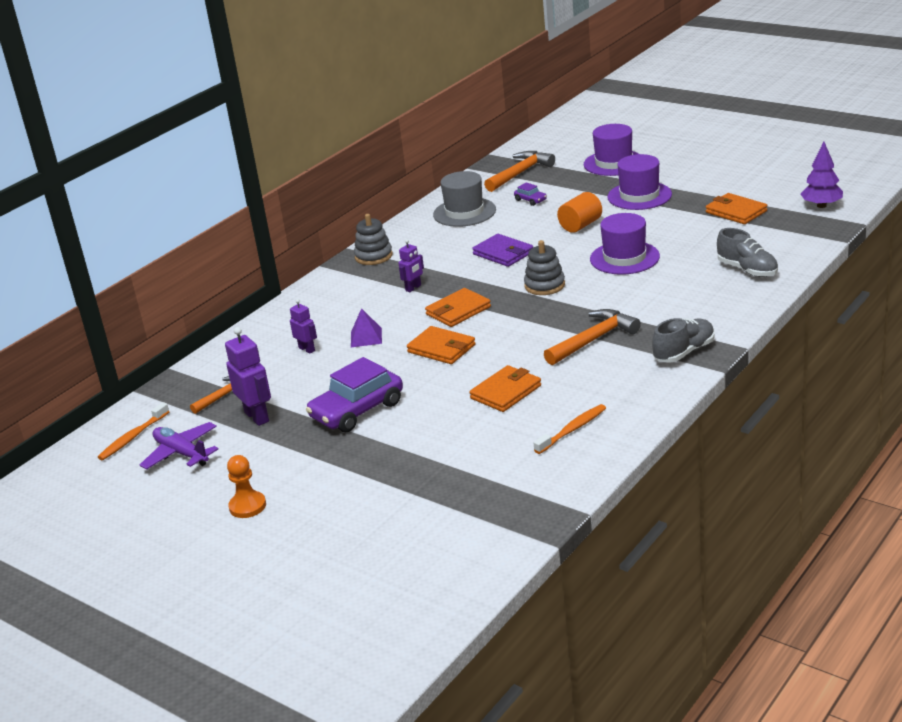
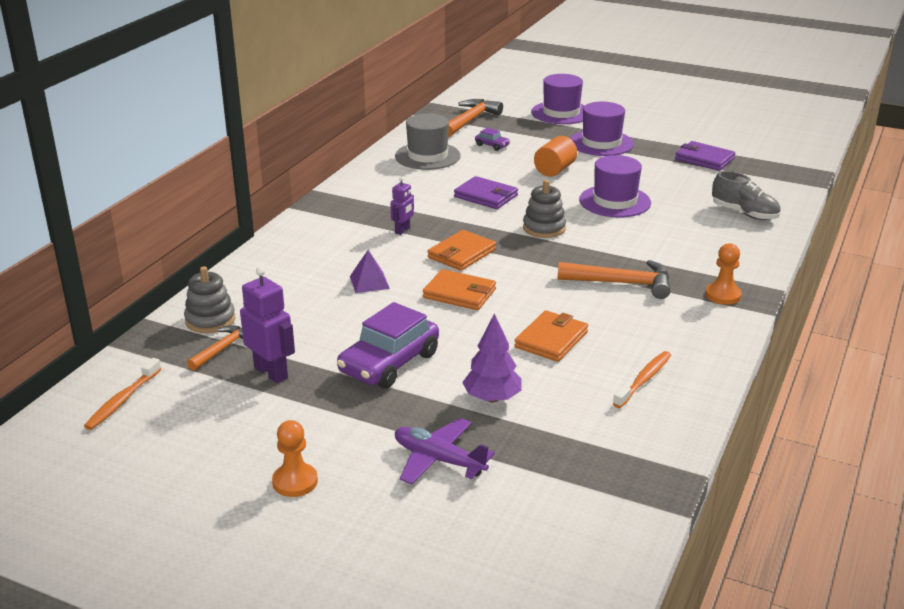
camera: 15 degrees left, 0 degrees up
(181, 453) = (190, 418): purple plane -> purple plane (438, 460)
(307, 349) = (305, 295): purple robot -> none
(373, 256) = (346, 198): grey stacking toy -> grey stacking toy (210, 320)
(593, 340) = (621, 283): orange hammer -> orange hammer turned 60 degrees clockwise
(684, 352) = (723, 295): grey shoe -> orange pawn
(736, 212) = (704, 159): orange wallet -> purple wallet
(821, 205) = (783, 154): purple tree -> purple tree (492, 398)

